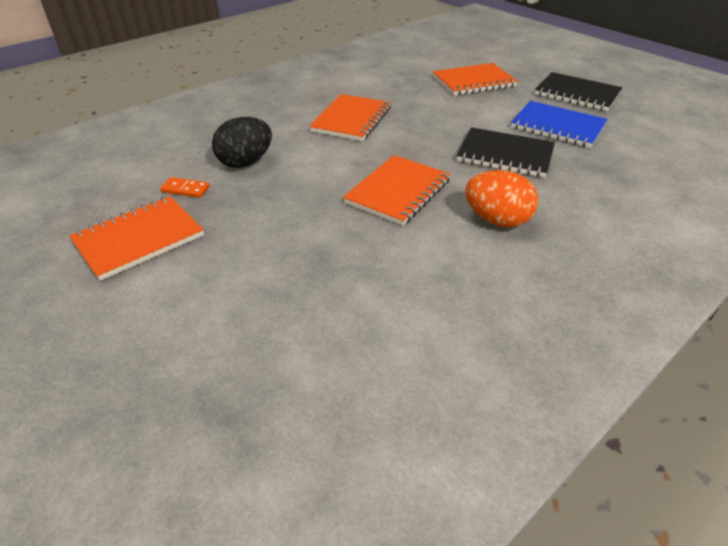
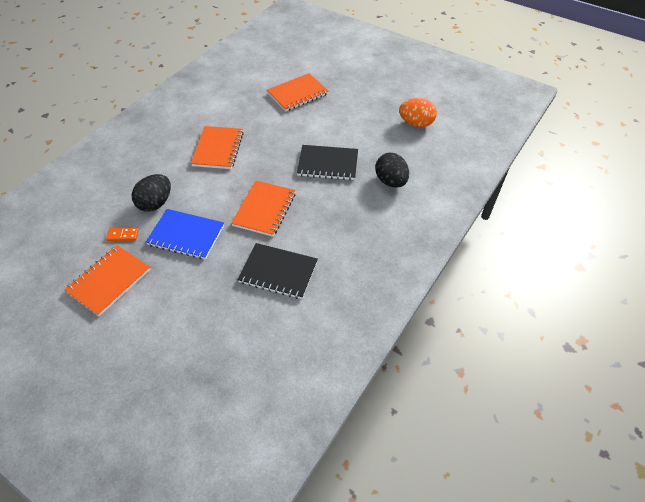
camera: 15 degrees left, 10 degrees up
(496, 220) = (328, 220): orange egg -> orange egg (416, 123)
(557, 126) = (359, 131): blue notebook -> blue notebook (186, 235)
(577, 94) = (370, 95): black notebook -> black notebook (278, 272)
(605, 188) = (391, 181): none -> black egg

